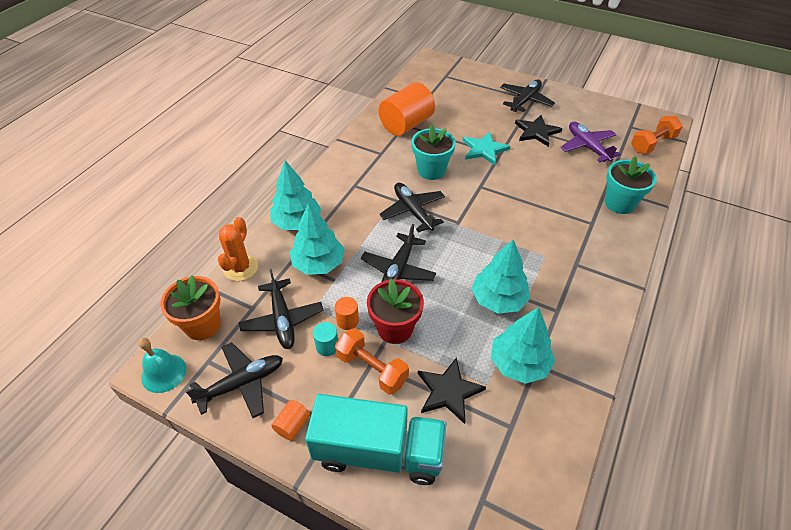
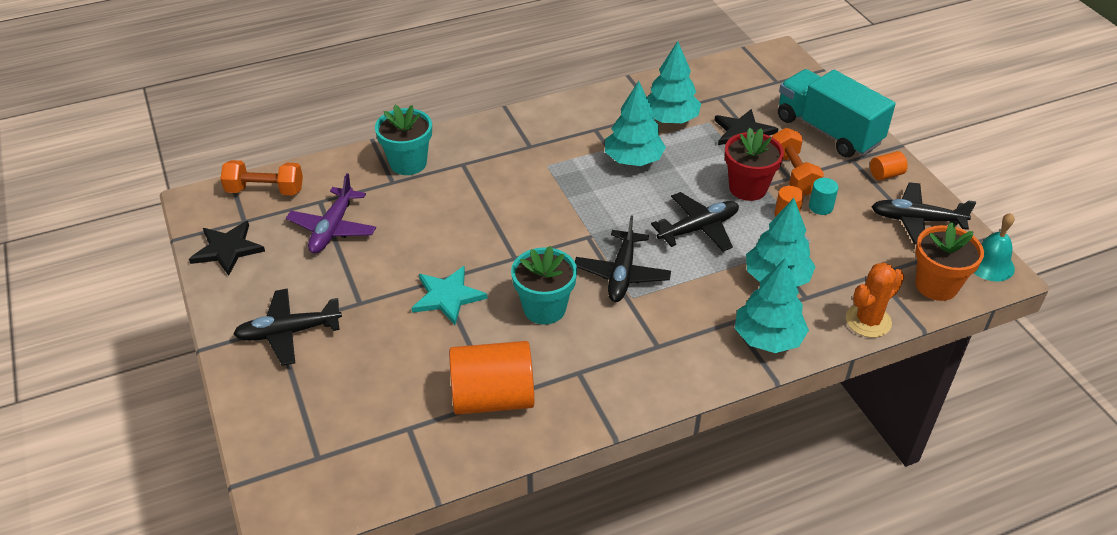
camera: 140 degrees left, 5 degrees down
(282, 320) = (850, 248): black plane -> none
(536, 132) = (353, 280): black star -> black star (227, 249)

